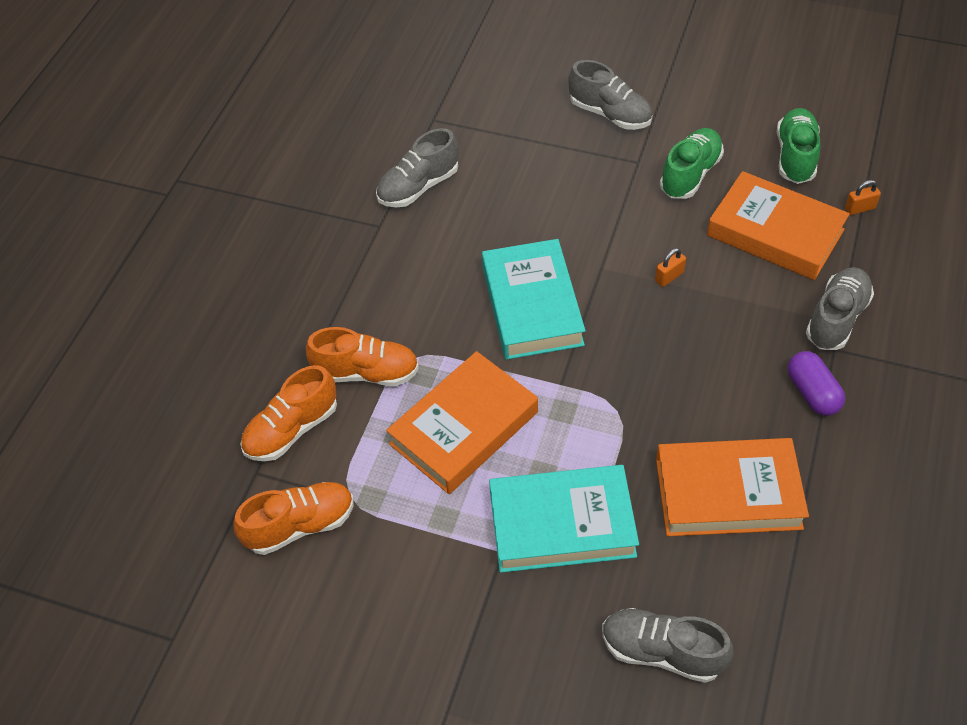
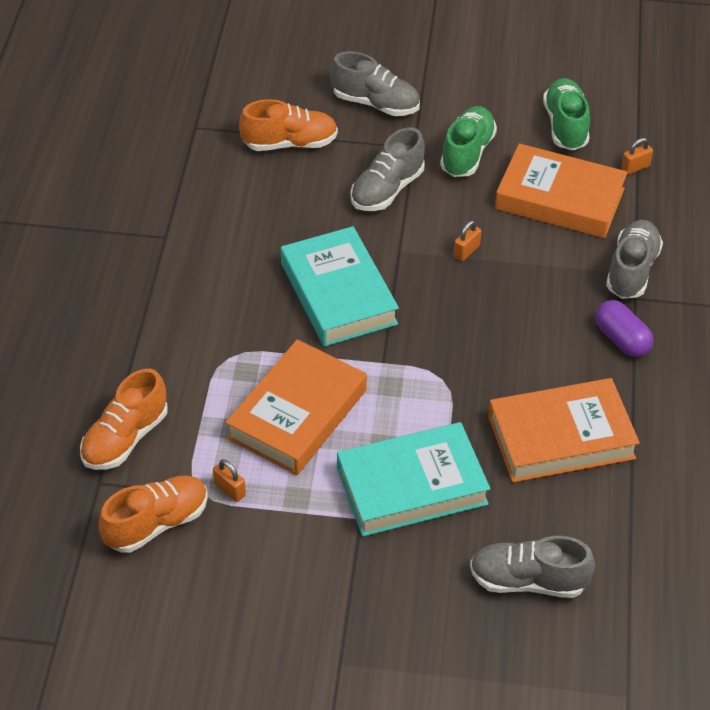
camera: 15 degrees left, 5 degrees down
(366, 372) = (188, 376): orange shoe -> orange shoe (290, 143)
(379, 500) = (230, 490): none -> orange padlock
(418, 187) = (197, 194): grey shoe -> grey shoe (387, 190)

